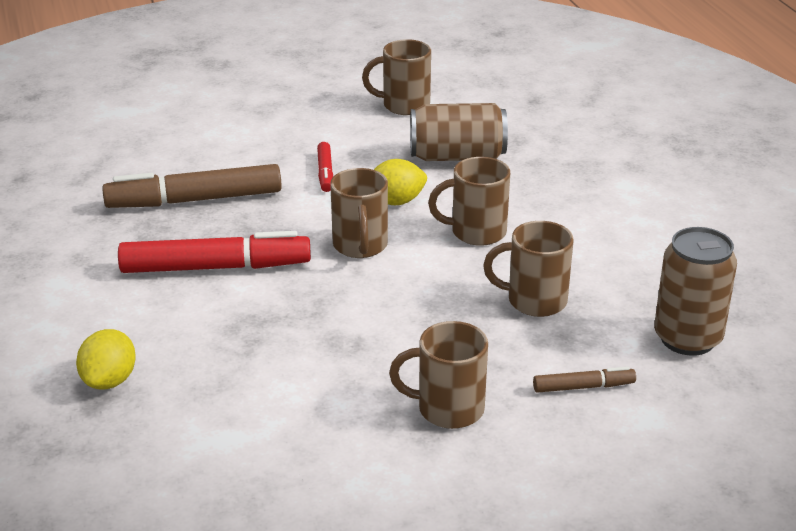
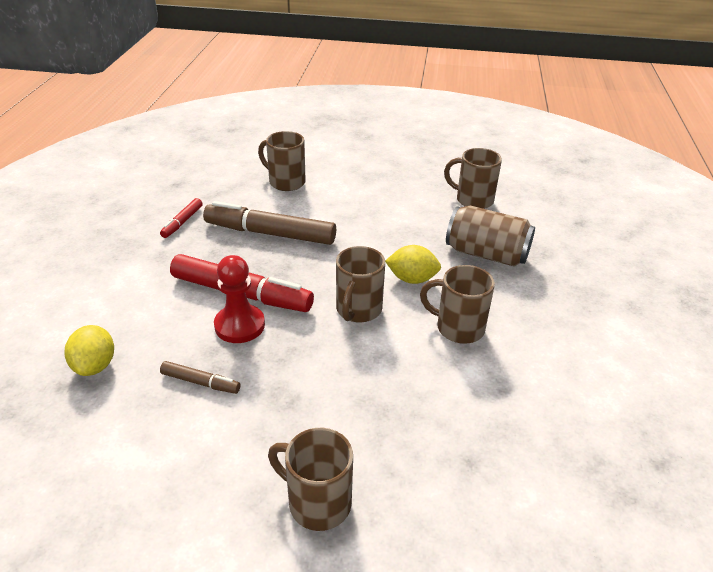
camera: 25 degrees right, 5 degrees up
(109, 380) = (95, 365): yellow lemon -> yellow lemon turned 45 degrees counterclockwise
(241, 297) = (239, 325): none -> red pawn
(325, 172) = (377, 238): red marker -> red marker (182, 222)
(534, 301) = (465, 414): brown mug -> brown mug (286, 182)
(583, 387) = (453, 530): brown marker -> brown marker (200, 382)
(687, 338) = (589, 514): brown can -> none

